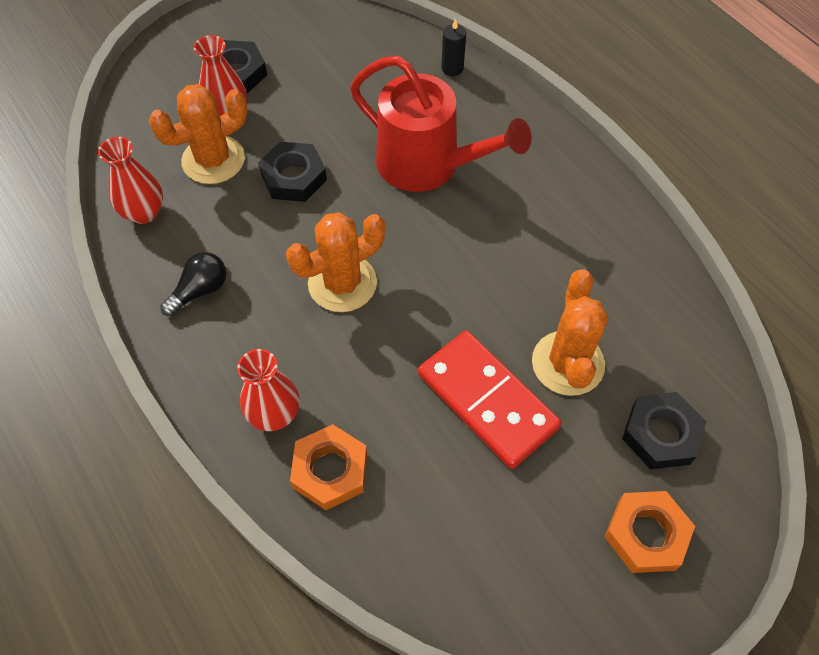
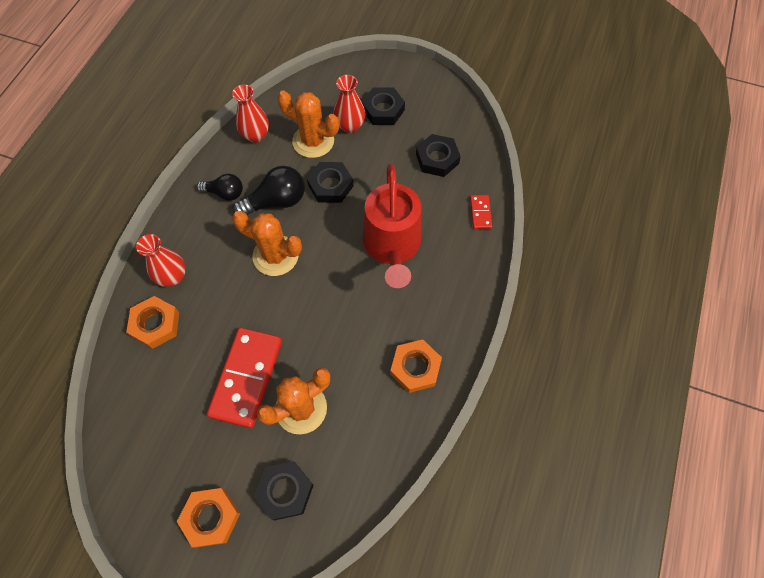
camera: 55 degrees right, 5 degrees up
(265, 242) = (276, 201): none -> black light bulb
(350, 64) = (437, 159): none -> black nut
(452, 68) = (480, 213): black candle -> red domino
(594, 227) = (415, 368): none -> orange nut

